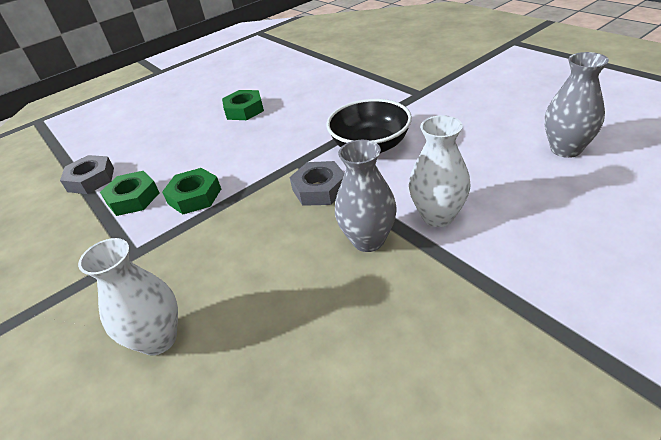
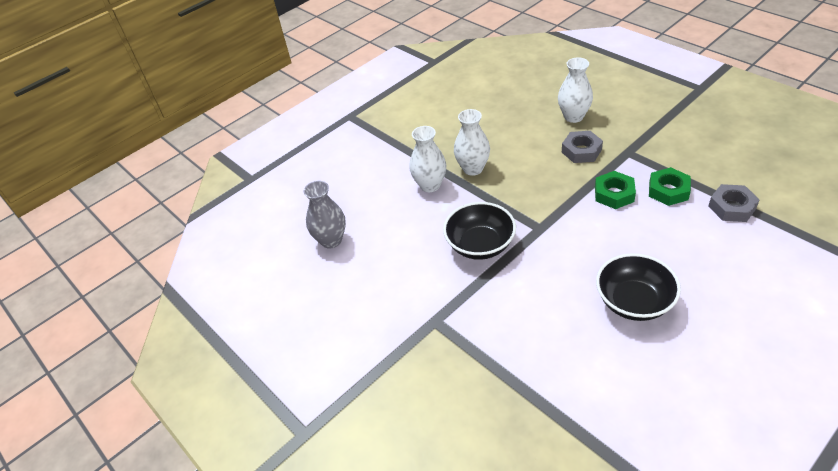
camera: 175 degrees right, 5 degrees up
(244, 110) = (634, 302): green nut -> black bowl
(319, 189) = (514, 203): grey nut -> grey nut (581, 151)
(368, 240) = (473, 169): grey vase -> white vase

